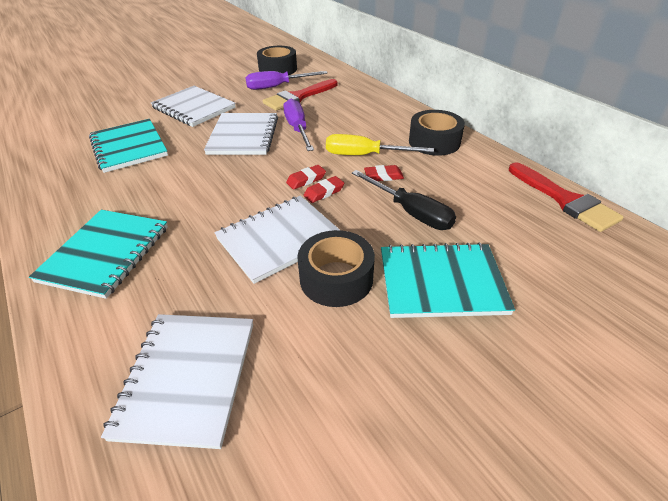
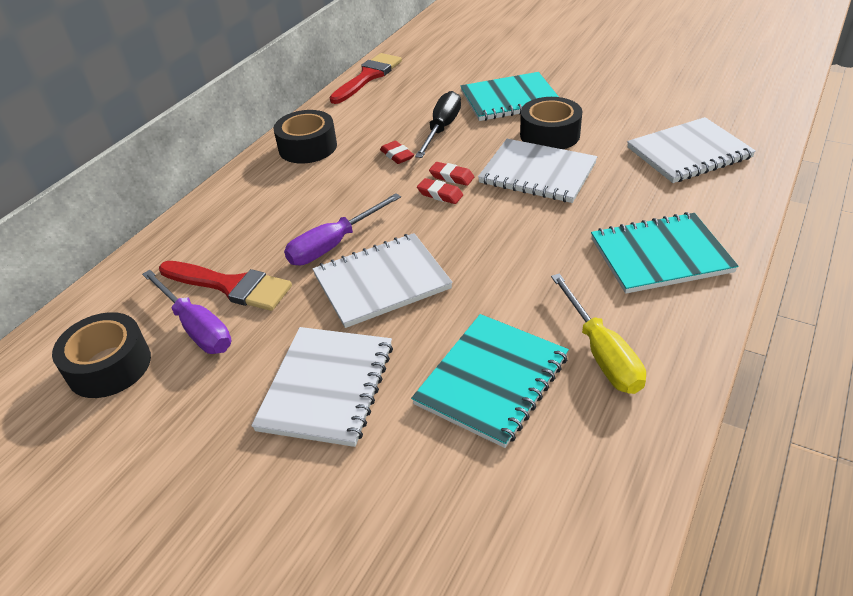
camera: 115 degrees left, 0 degrees up
(364, 155) = (365, 177): yellow screwdriver -> yellow screwdriver (601, 353)
(441, 282) = (509, 99): turquoise notebook -> turquoise notebook turned 75 degrees counterclockwise

